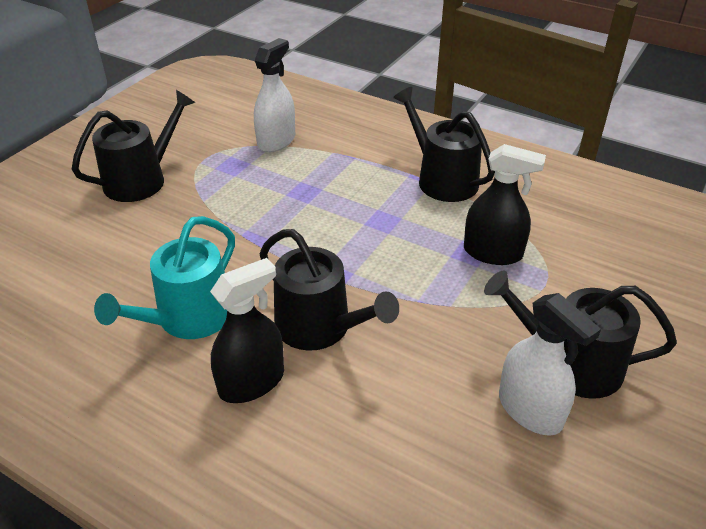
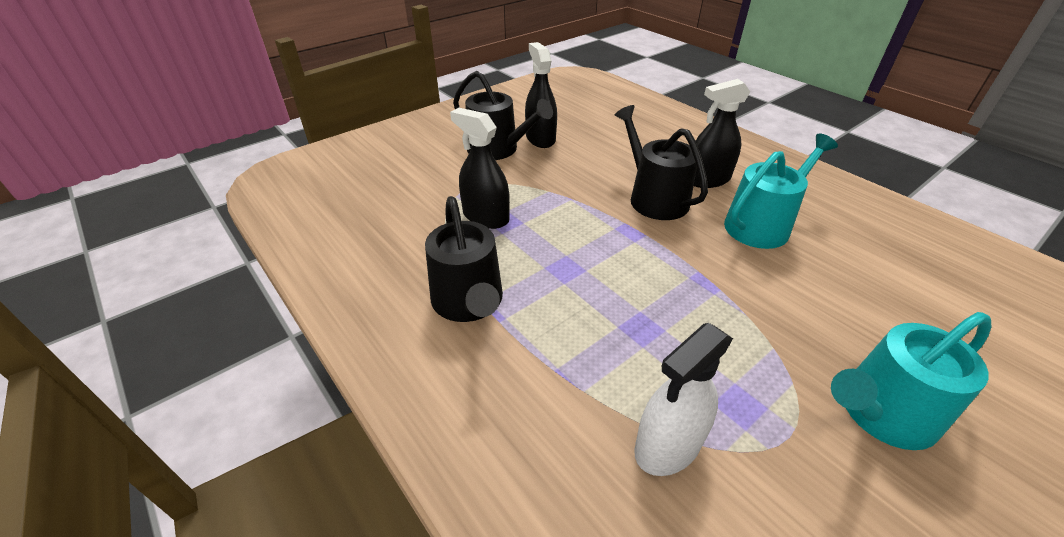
camera: 160 degrees left, 0 degrees up
(141, 180) = (881, 413): black watering can -> turquoise watering can
(530, 410) = (540, 138): white spray bottle -> black spray bottle

